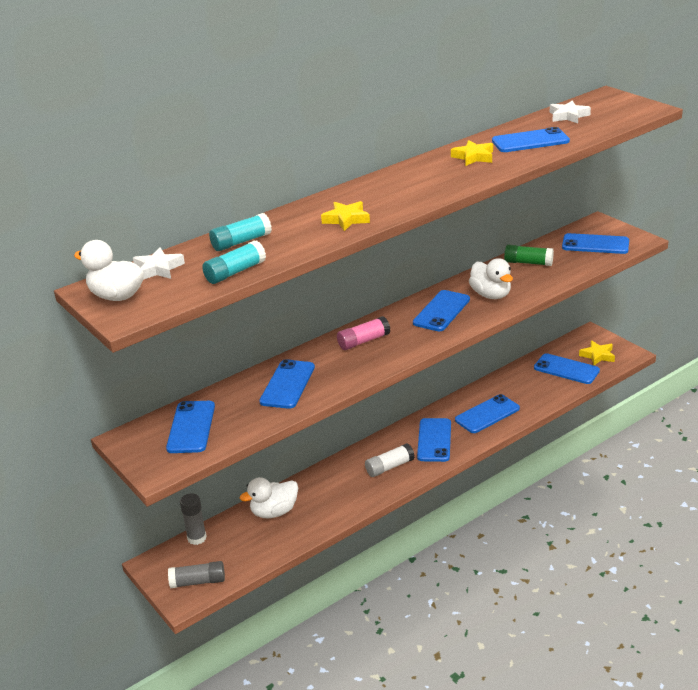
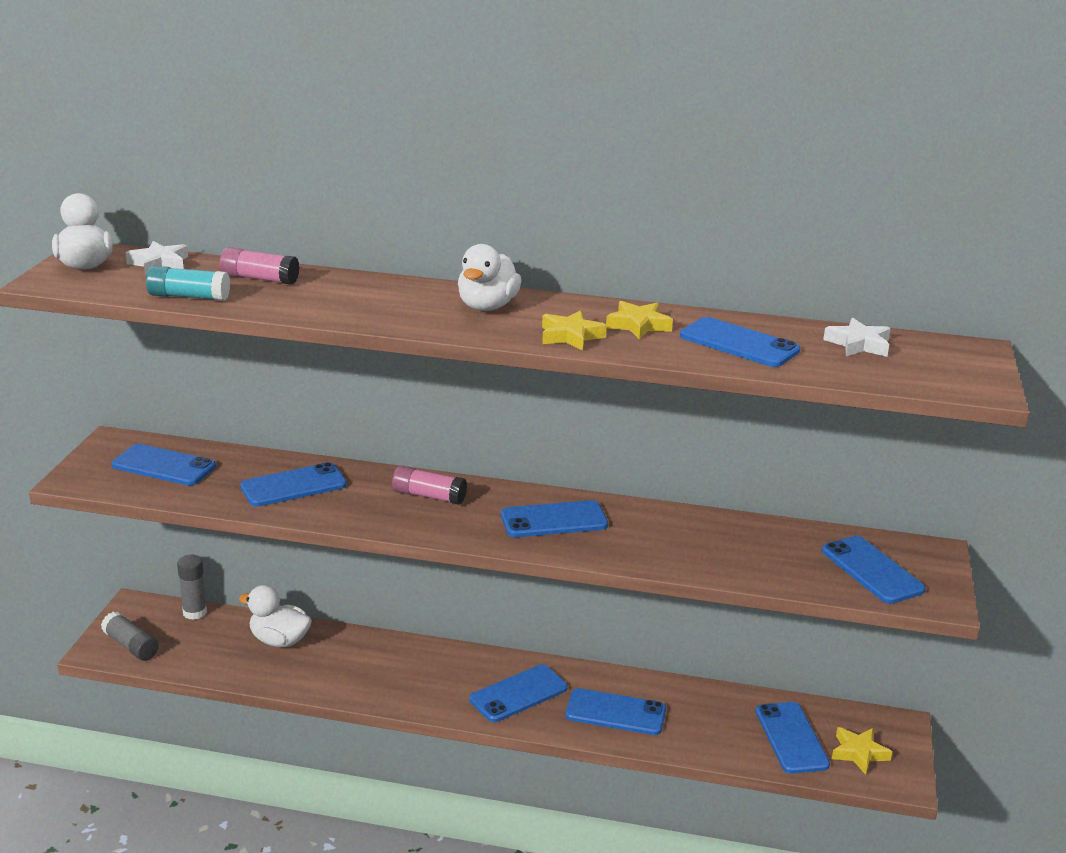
camera: 45 degrees right, 5 degrees down
(191, 427) = (164, 466): blue phone -> blue phone turned 60 degrees clockwise
(241, 242) = (259, 279): turquoise glue stick -> pink glue stick
(346, 219) = (375, 309): yellow star -> yellow star (570, 336)
(389, 467) = (434, 683): white glue stick -> none
(491, 295) = (635, 539): white duck -> white duck (487, 307)
(528, 263) = (749, 537): green glue stick -> none

